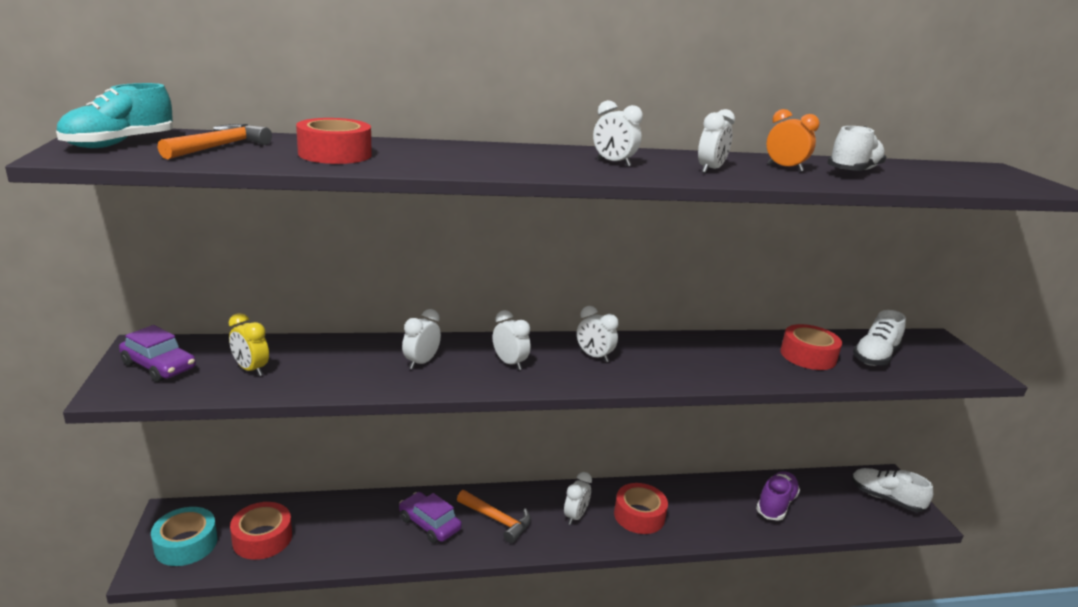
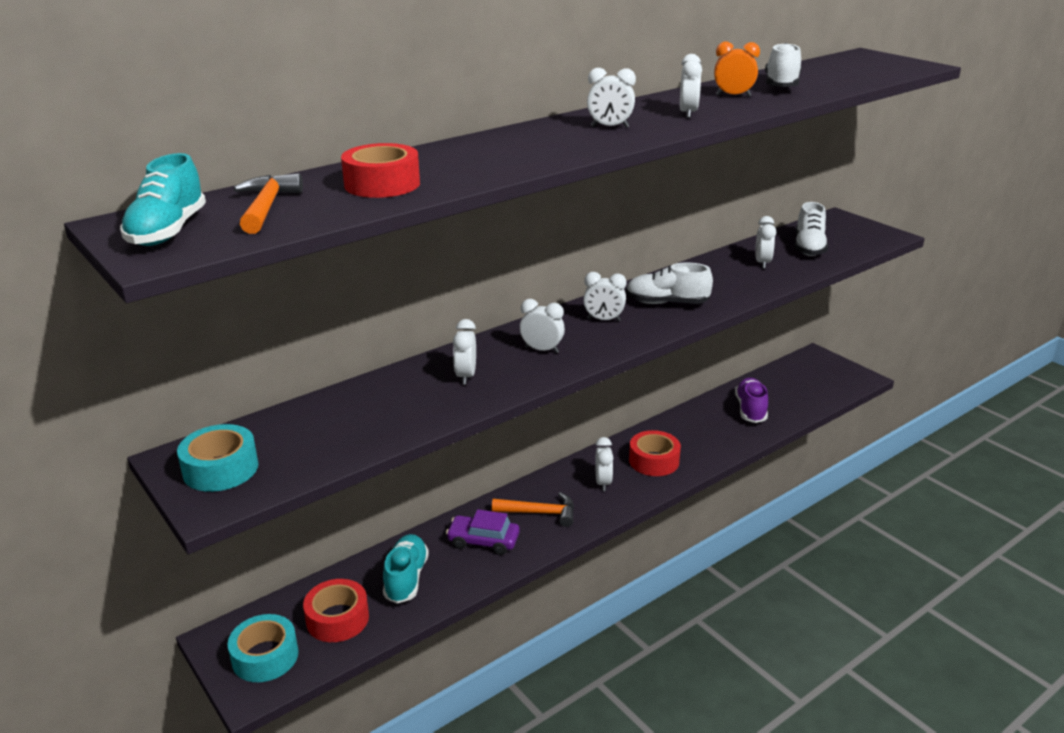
camera: 25 degrees left, 5 degrees up
(159, 366) = (221, 469): purple car -> turquoise tape
(251, 369) = (317, 438): yellow clock -> none
(342, 528) = (406, 578): none -> turquoise shoe
(808, 356) = (762, 263): red tape -> white clock
(885, 499) = (825, 373): white shoe -> white shoe (667, 303)

